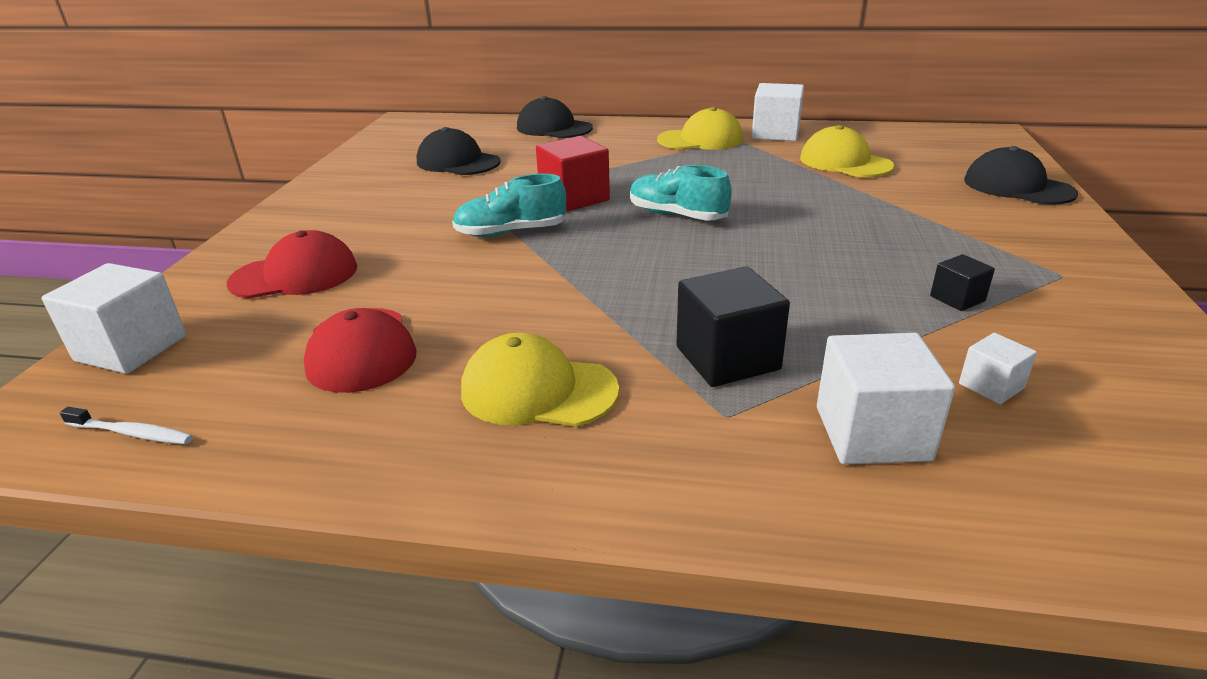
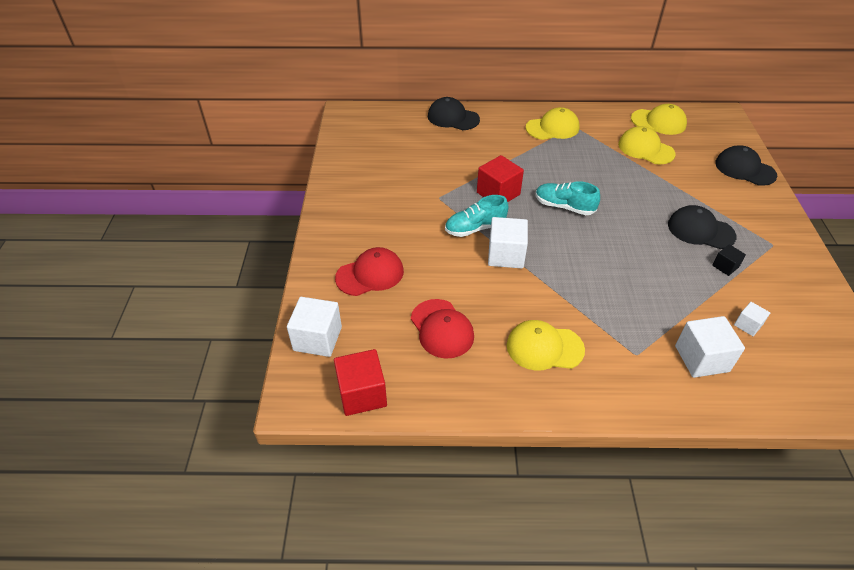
camera: 10 degrees left, 15 degrees up
(132, 433) = (362, 394): white toothbrush -> red cube
(458, 162) = (408, 159): black cap -> black cap (700, 230)
(727, 358) = (626, 318): black cube -> none
(775, 133) = (597, 119): white cube -> white cube (506, 255)
(876, 138) = (658, 122): none -> yellow cap

